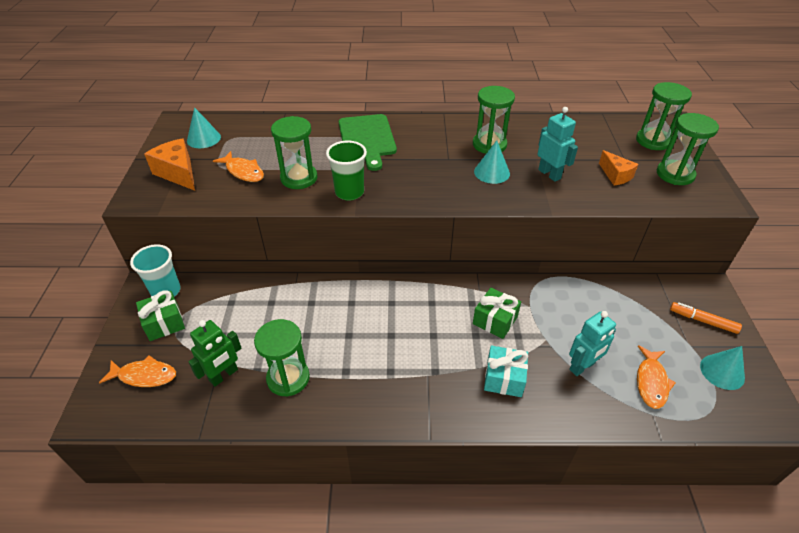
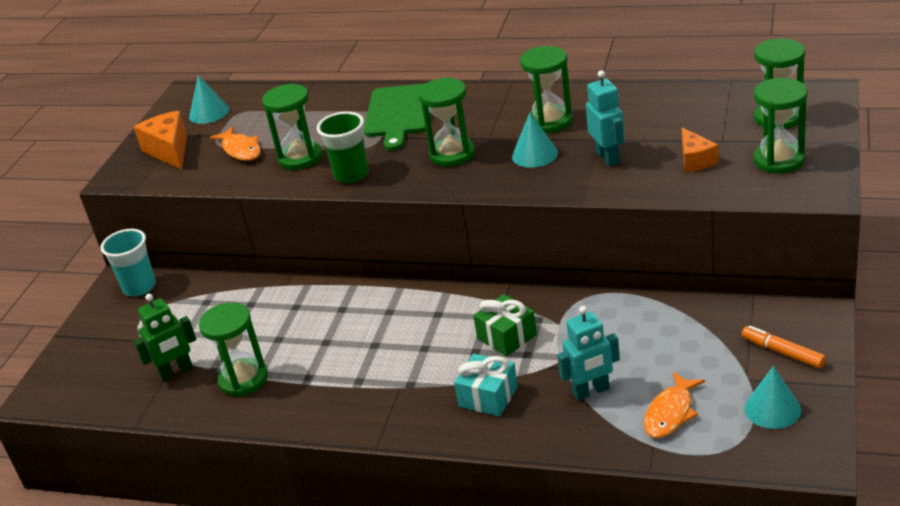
camera: 20 degrees right, 10 degrees down
(144, 375) = (96, 367): orange fish -> none
(164, 323) = (129, 318): green gift -> none
(426, 173) = (452, 154): none -> green hourglass

